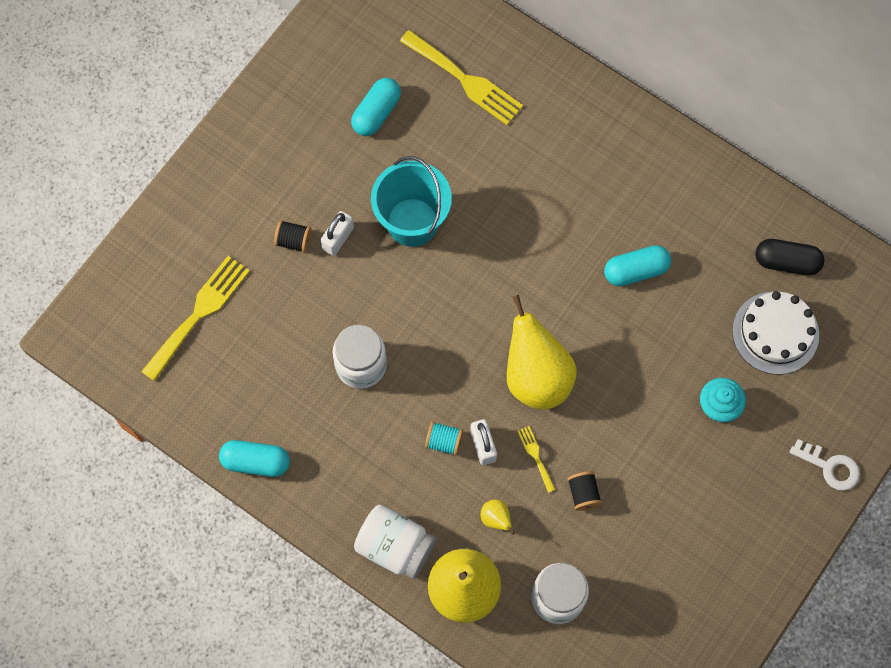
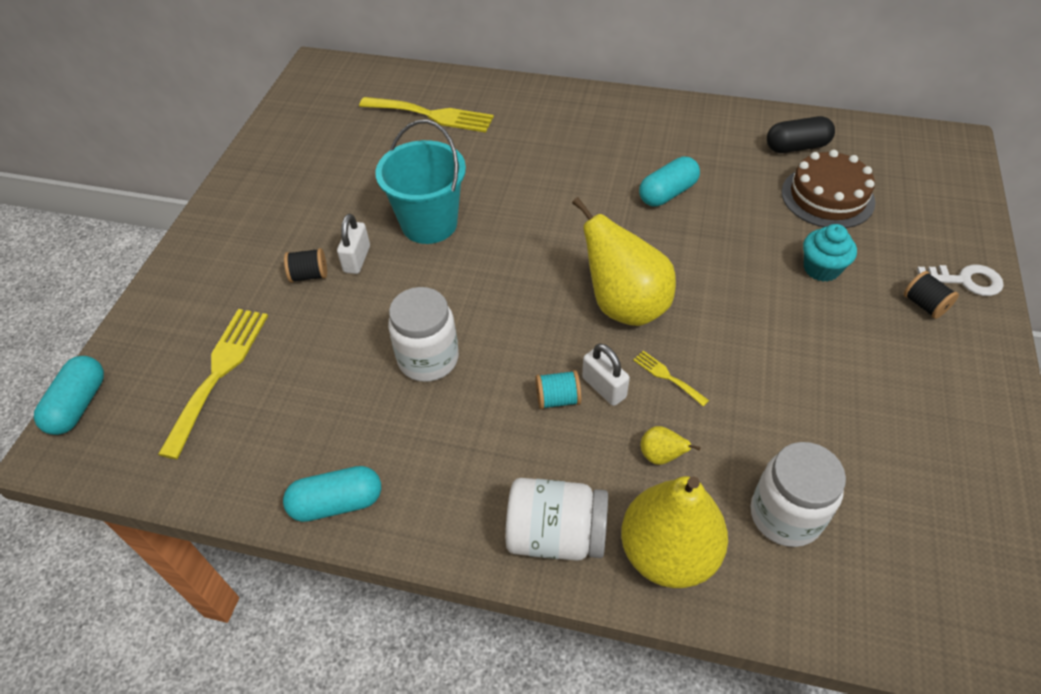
camera: 20 degrees left, 20 degrees down
(376, 113) = (357, 158): turquoise capsule -> turquoise capsule (79, 405)
(583, 493) = (742, 393): black spool -> black spool (924, 305)
(775, 333) = (827, 197): white cake -> brown cake

